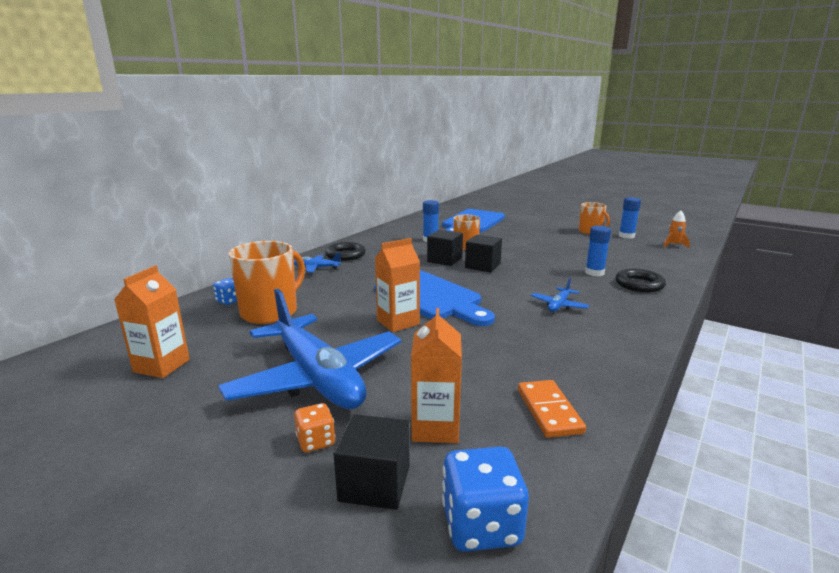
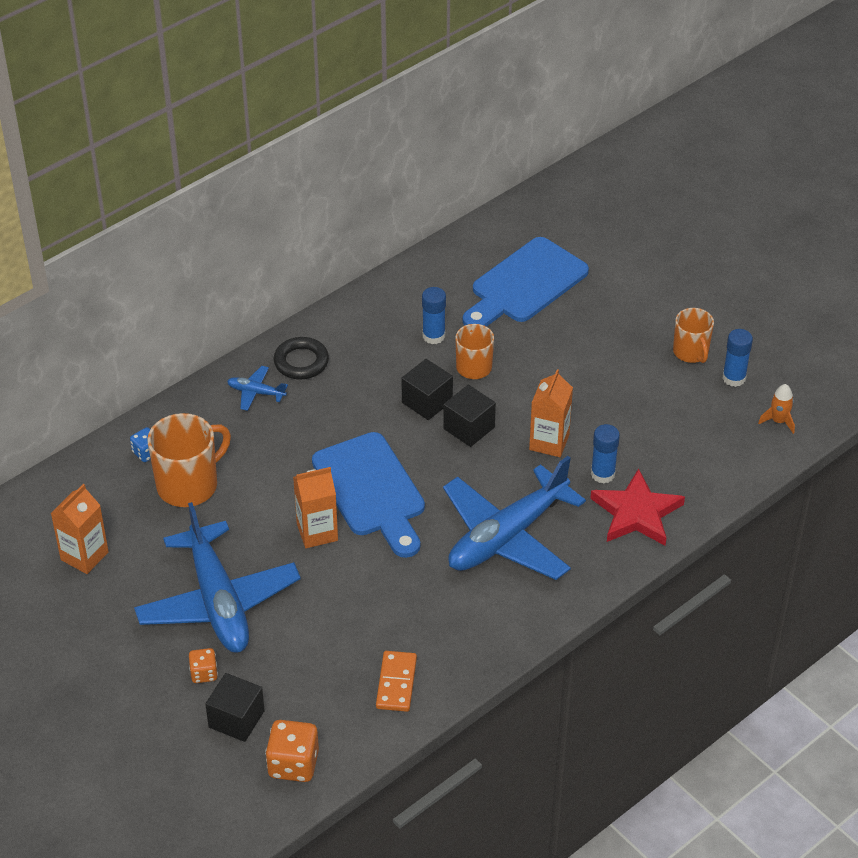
camera: 15 degrees right, 25 degrees up
(435, 428) = (297, 680): orange carton -> orange carton (549, 442)
(481, 525) = (293, 764): blue dice -> orange dice
(559, 305) = (507, 536): blue plane -> blue plane, size x2.45
(639, 284) = (636, 513): black ring -> red star

